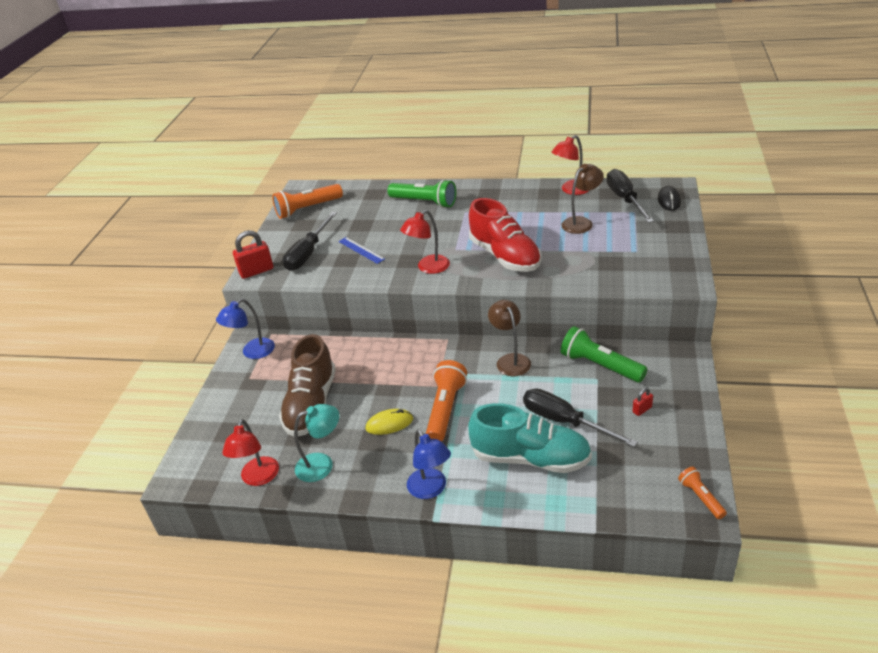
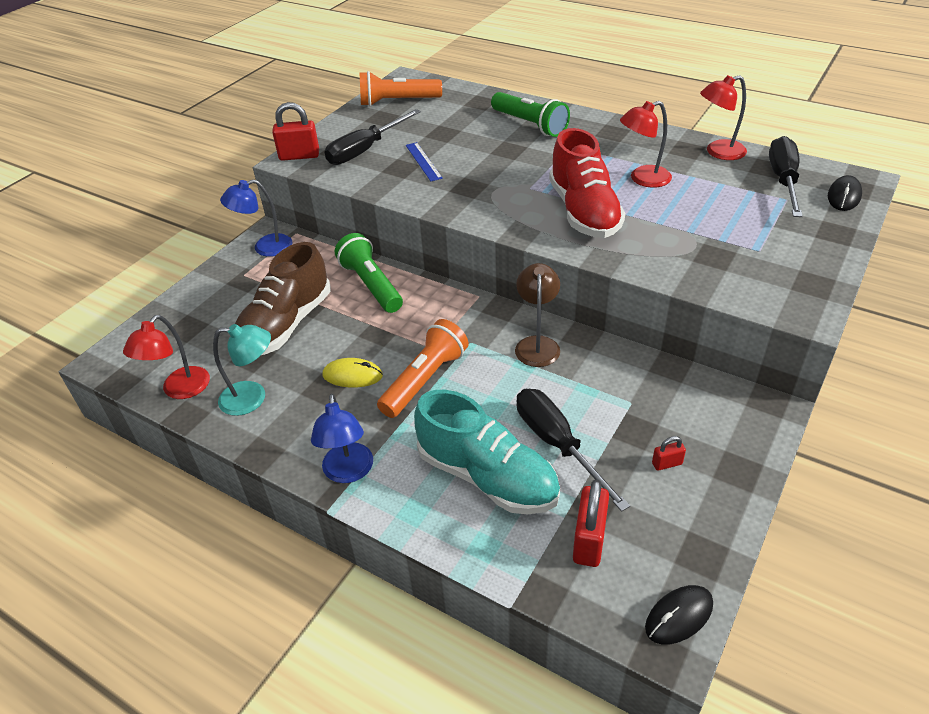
camera: 20 degrees right, 5 degrees up
(428, 268) = (484, 201): red lamp -> red lamp (642, 179)
(581, 222) = (707, 195): brown lamp -> none
(600, 366) = (644, 387): green flashlight -> green flashlight (371, 285)
(621, 474) = (589, 540): none -> red padlock
(700, 497) = (679, 616): orange flashlight -> black mouse

